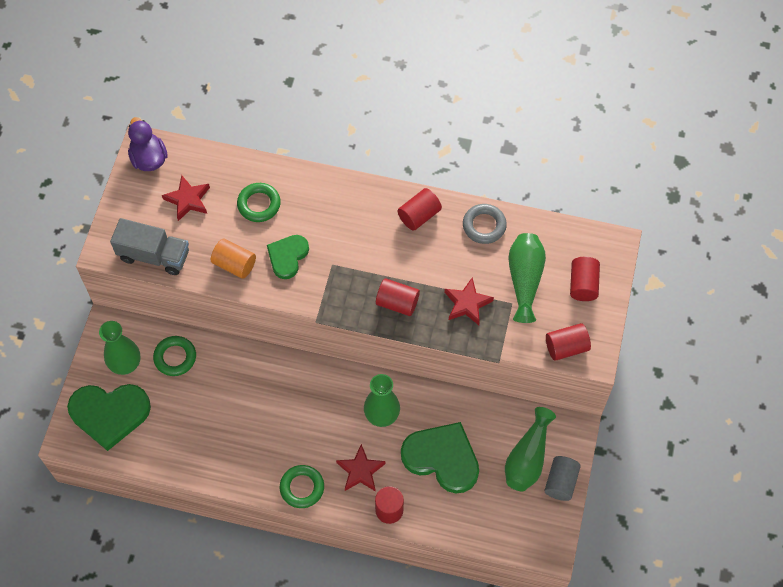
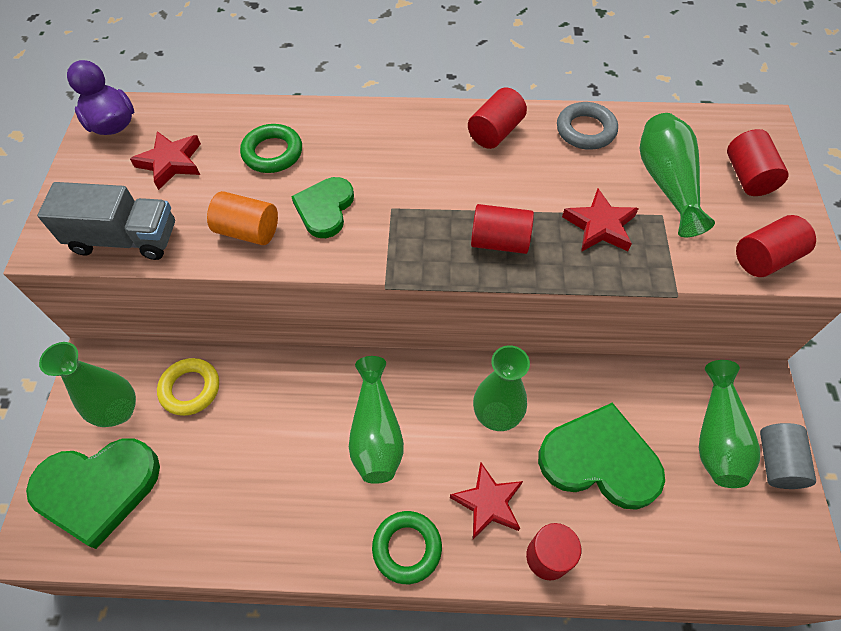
camera: 10 degrees left, 5 degrees down
(175, 357) = (190, 389): green ring -> yellow ring
(297, 411) = (376, 432): none -> green vase

